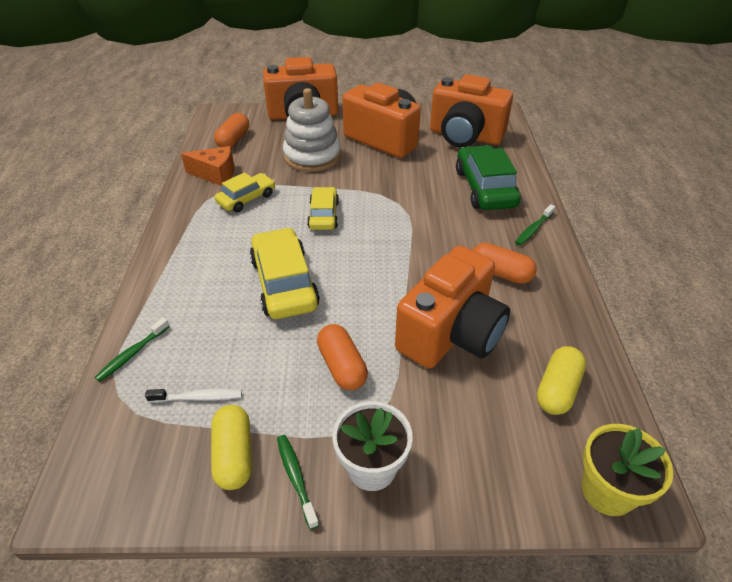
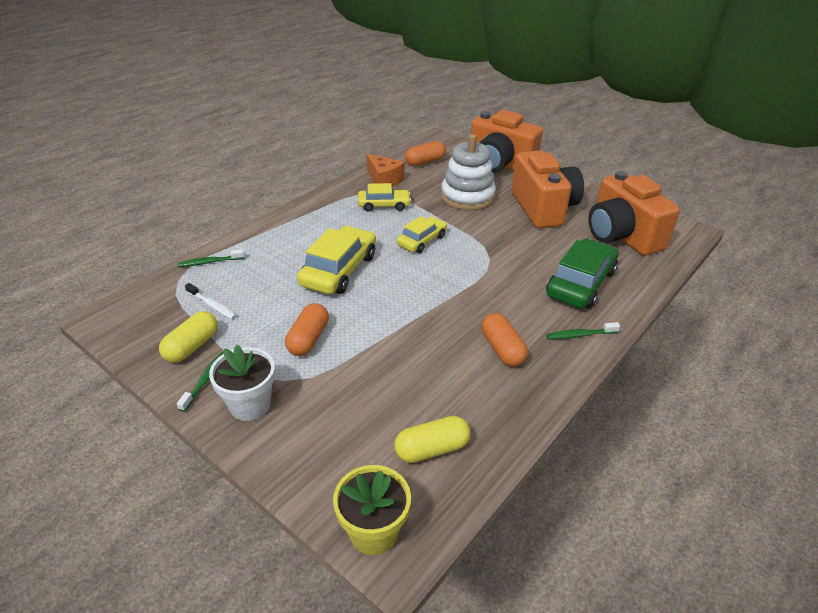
camera: 40 degrees right, 5 degrees down
(451, 334) = (405, 365): orange camera -> none

